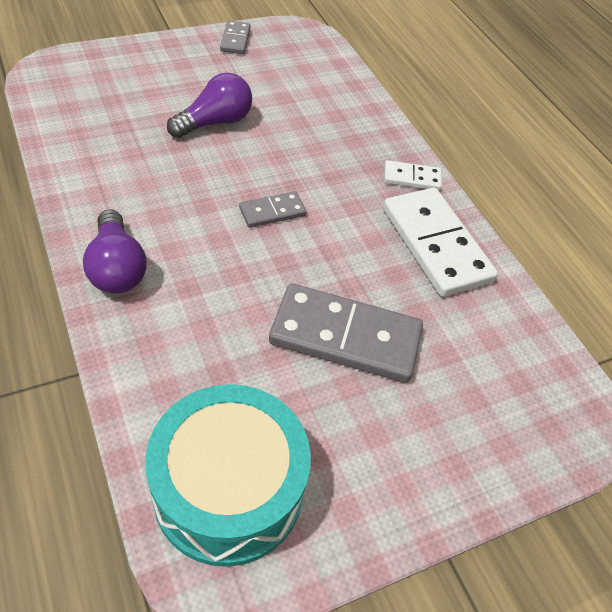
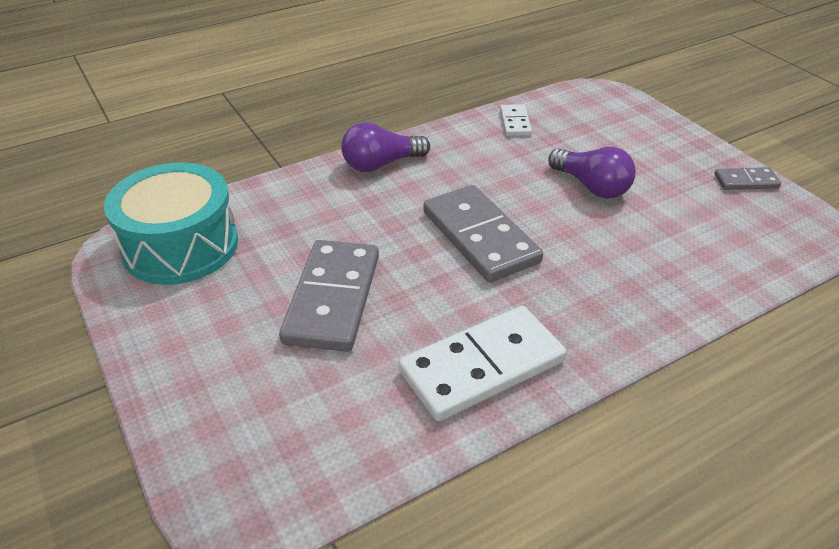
camera: 90 degrees right, 10 degrees down
(272, 212) = (480, 237): grey domino -> grey domino, size x2.03
(412, 178) = (590, 342): white domino -> white domino (515, 122)

